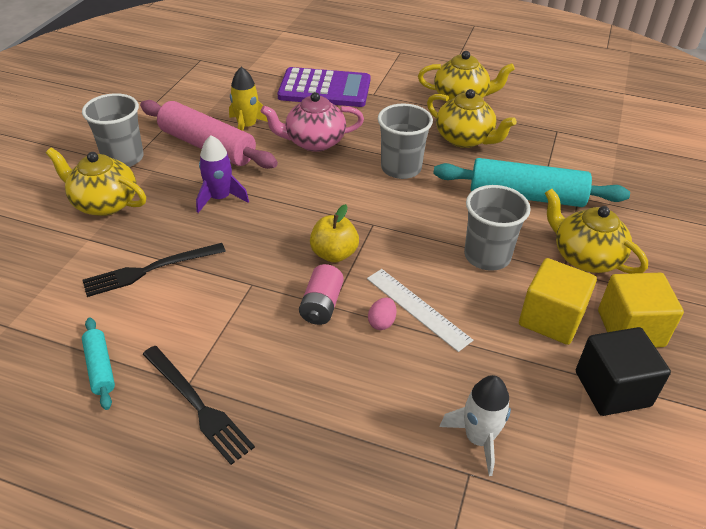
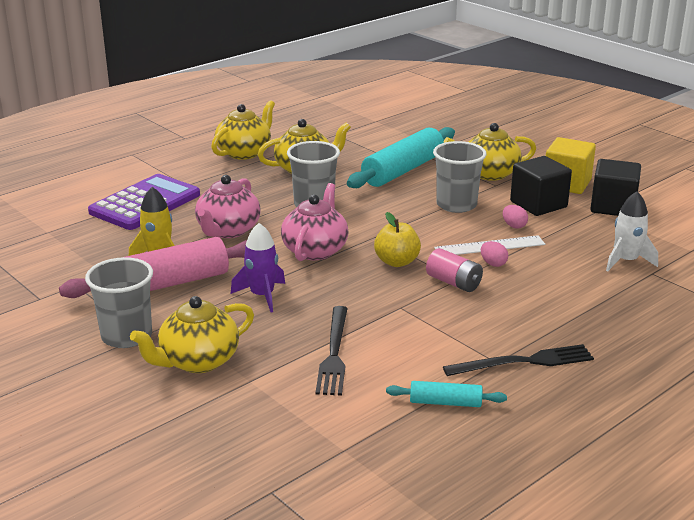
camera: 60 degrees left, 15 degrees down
(318, 198) = (315, 250): none -> pink teapot
(480, 314) = (514, 226): none -> pink egg
(551, 319) = (538, 204): yellow cube -> black cube

